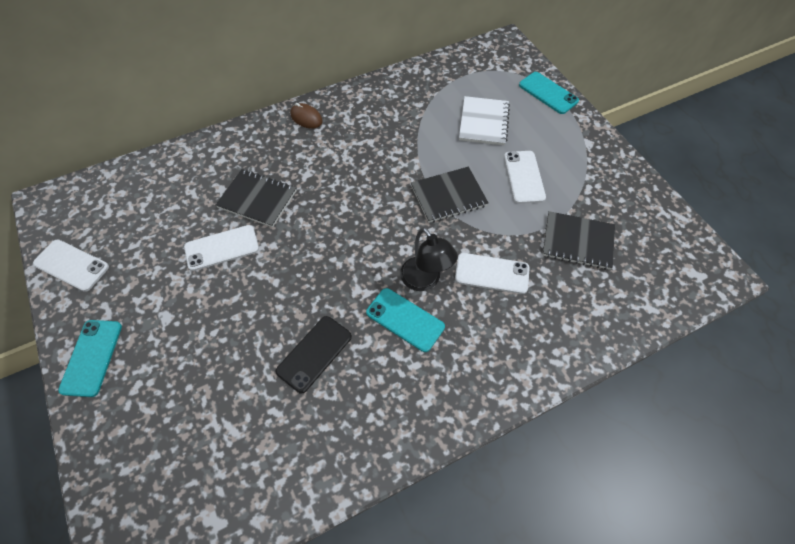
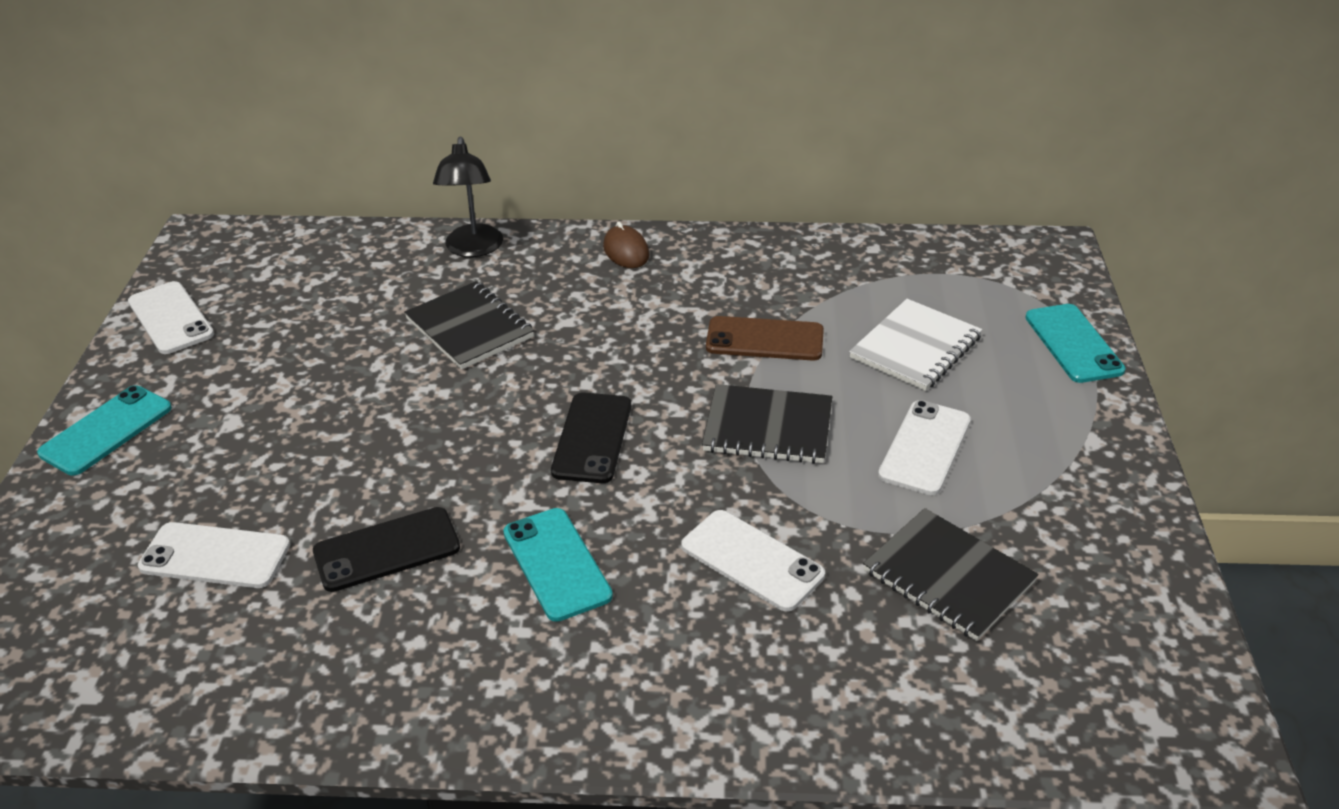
camera: 30 degrees right, 20 degrees down
(222, 248) = (371, 369): white phone -> white phone (215, 556)
(370, 239) = (592, 438): none -> black phone
(412, 145) = (764, 339): none -> brown phone
(425, 281) = (632, 526): black lamp -> black lamp (473, 249)

